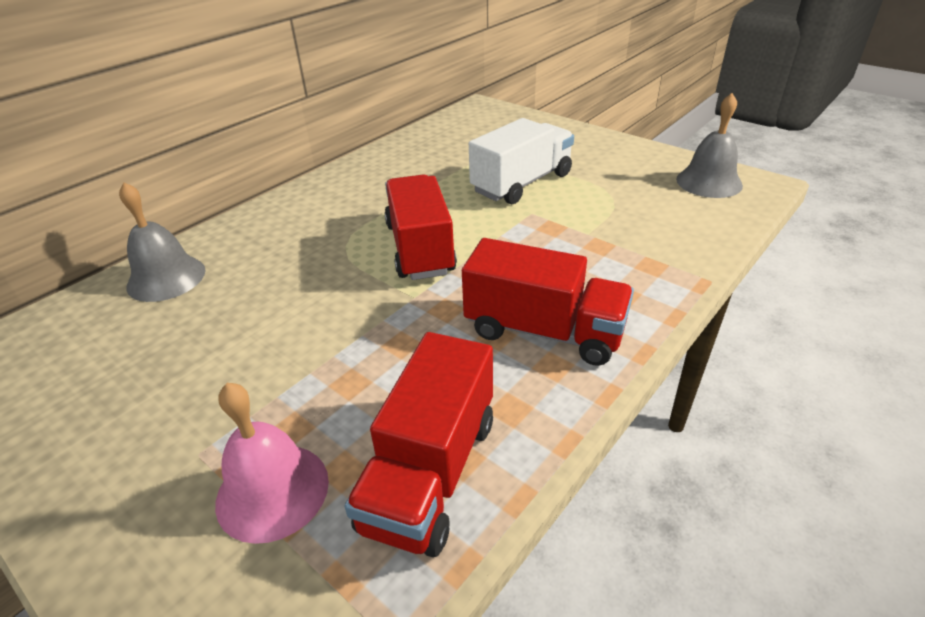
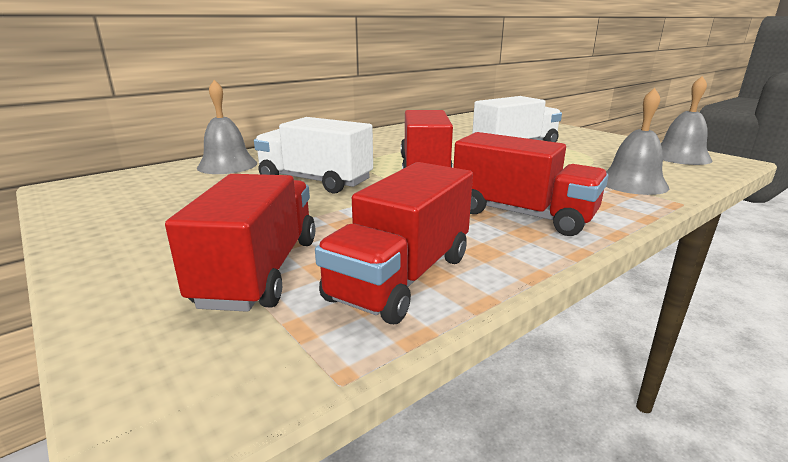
camera: 10 degrees right, 15 degrees down
(272, 491) = (260, 271): pink bell -> red truck
(291, 298) = (315, 181): none -> white truck
(658, 247) = (632, 183): none -> grey bell

